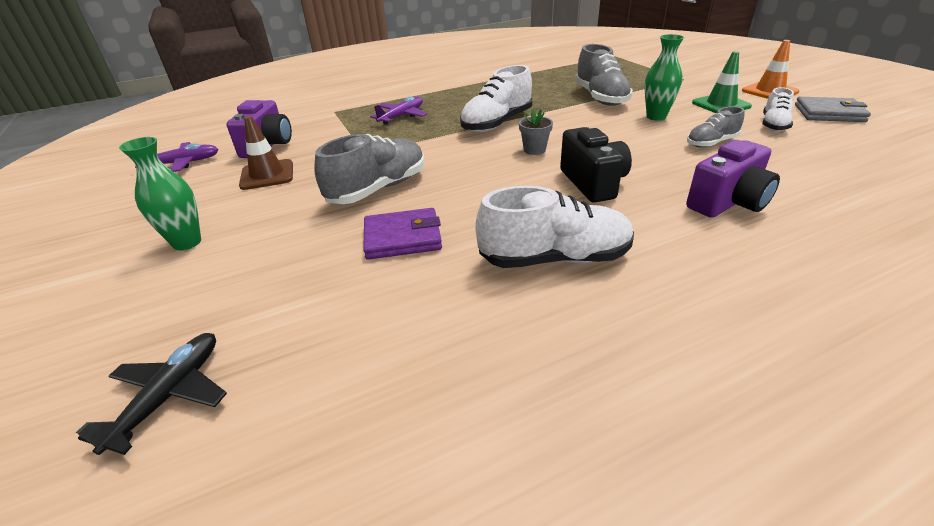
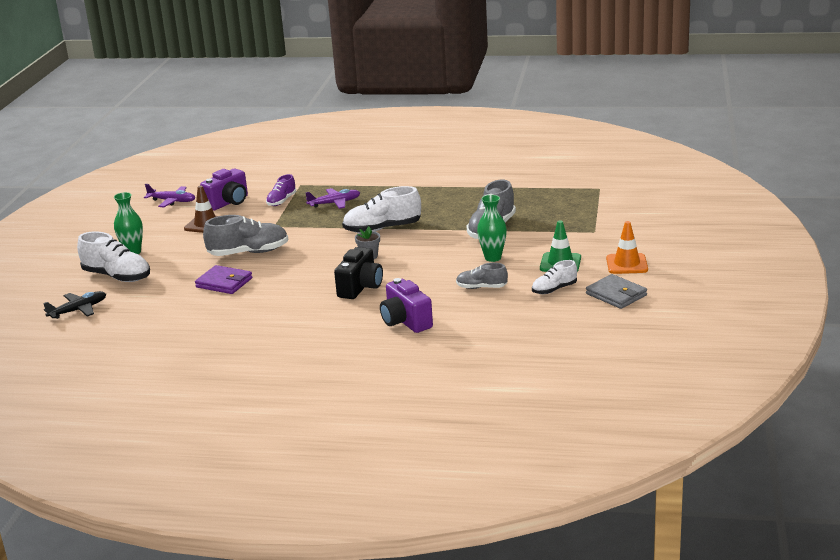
camera: 35 degrees right, 10 degrees down
(335, 128) = (281, 201): none -> purple shoe
(554, 258) = (273, 315): white shoe -> white shoe (117, 276)
(728, 203) = (405, 321): purple camera -> purple camera turned 60 degrees clockwise

